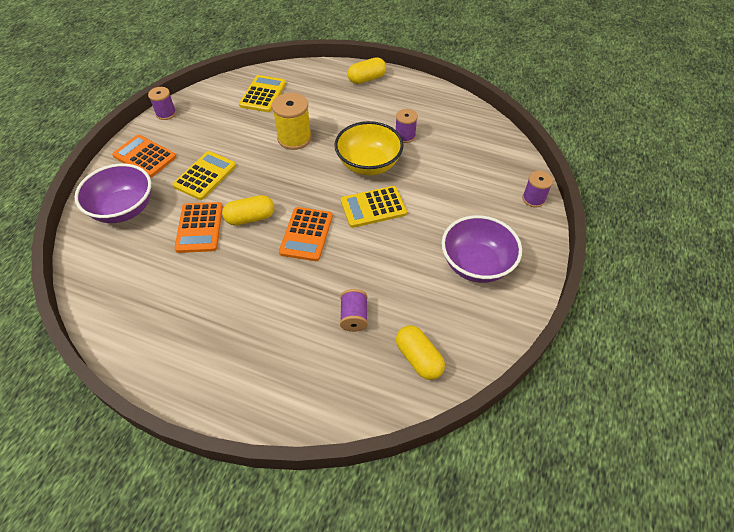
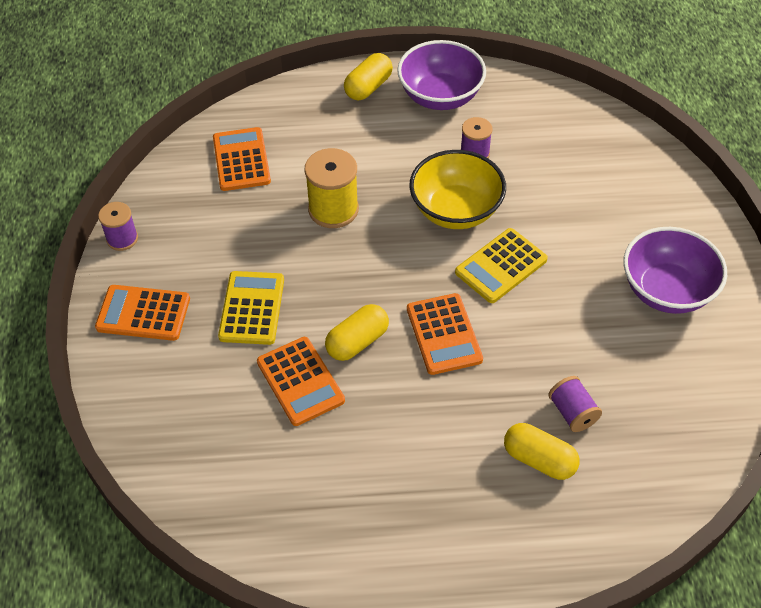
camera: 25 degrees left, 0 degrees up
(124, 209) = (176, 399): purple bowl -> purple bowl (440, 96)
(263, 94) = (241, 160): yellow calculator -> orange calculator
(418, 358) = (675, 428): yellow capsule -> yellow capsule (539, 460)
(533, 199) = (679, 182): purple spool -> none

